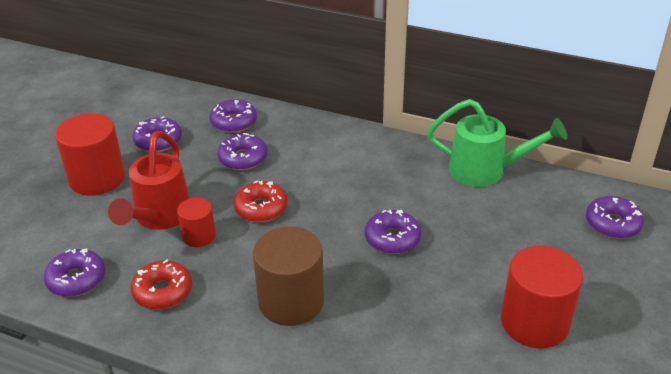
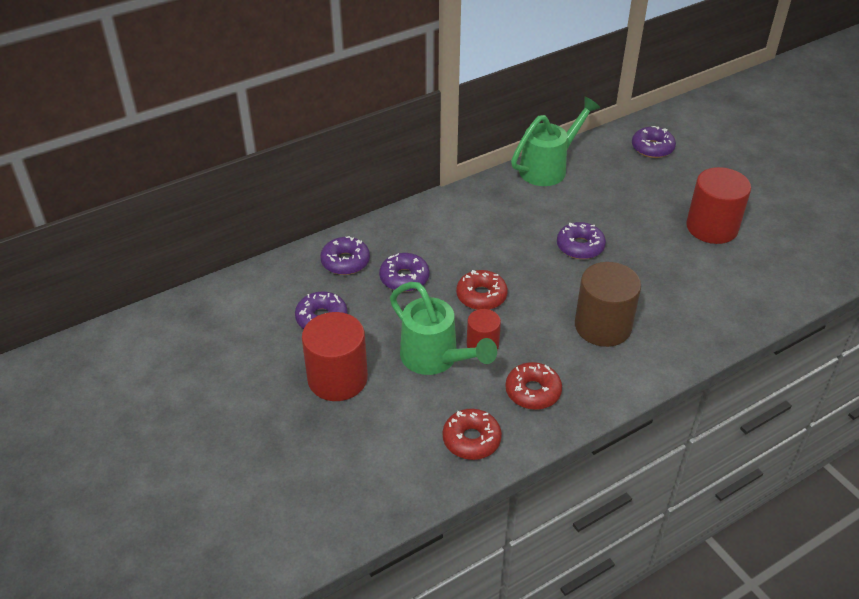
camera: 55 degrees left, 5 degrees up
(77, 279) = (471, 440): purple donut -> red donut
(159, 217) = (435, 359): red watering can -> green watering can

